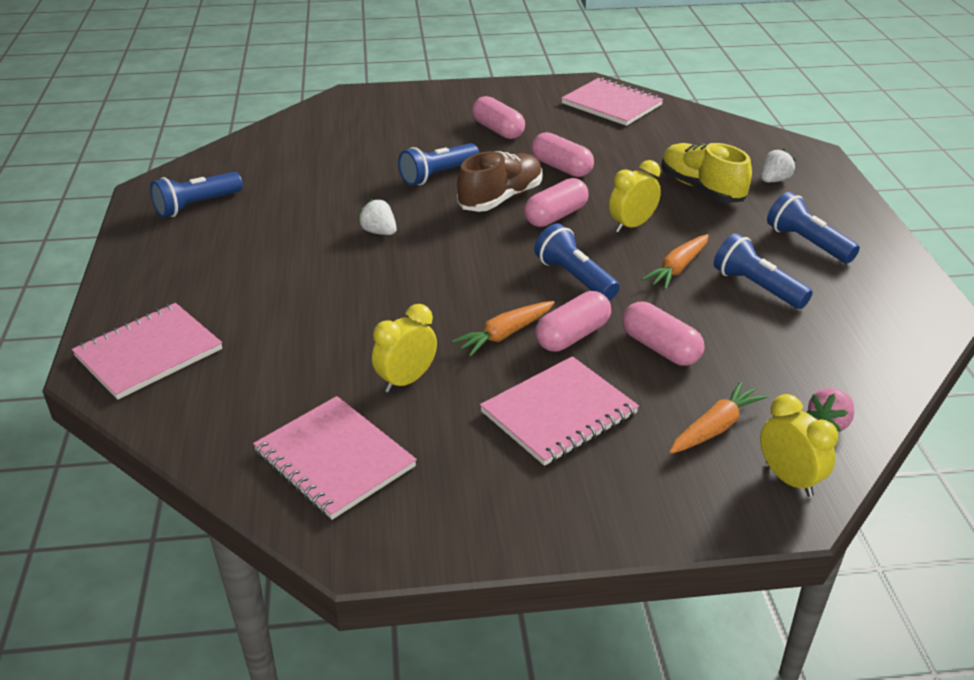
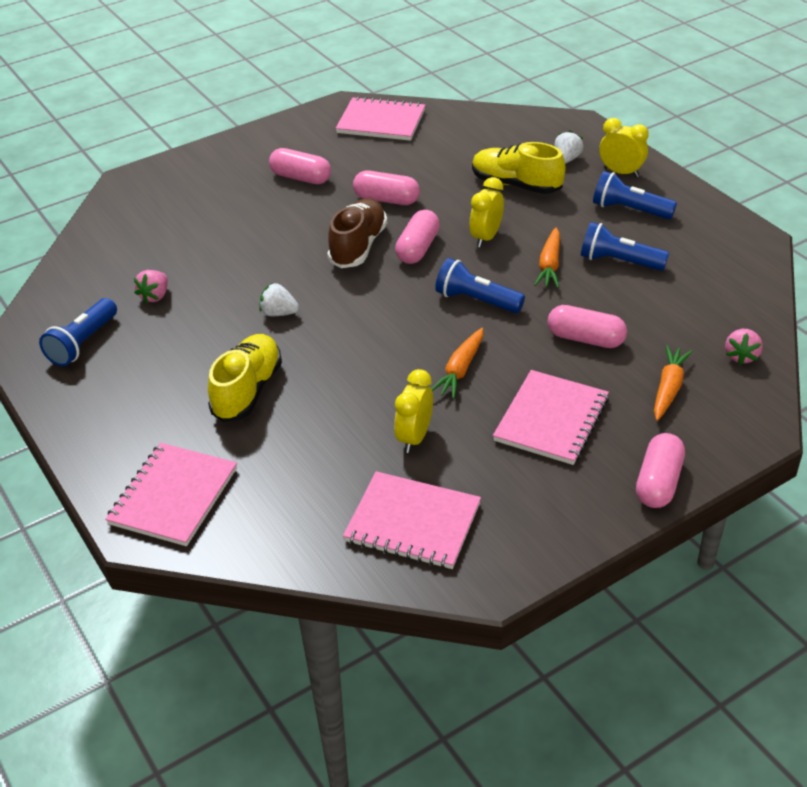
camera: 25 degrees left, 5 degrees up
(288, 187) = (155, 296): none -> pink strawberry
(293, 287) = (247, 390): none -> yellow shoe
(438, 175) = (284, 240): blue flashlight -> none
(572, 336) = (513, 352): pink capsule -> pink capsule (658, 482)
(789, 479) = (742, 408): yellow clock -> yellow clock (621, 172)

